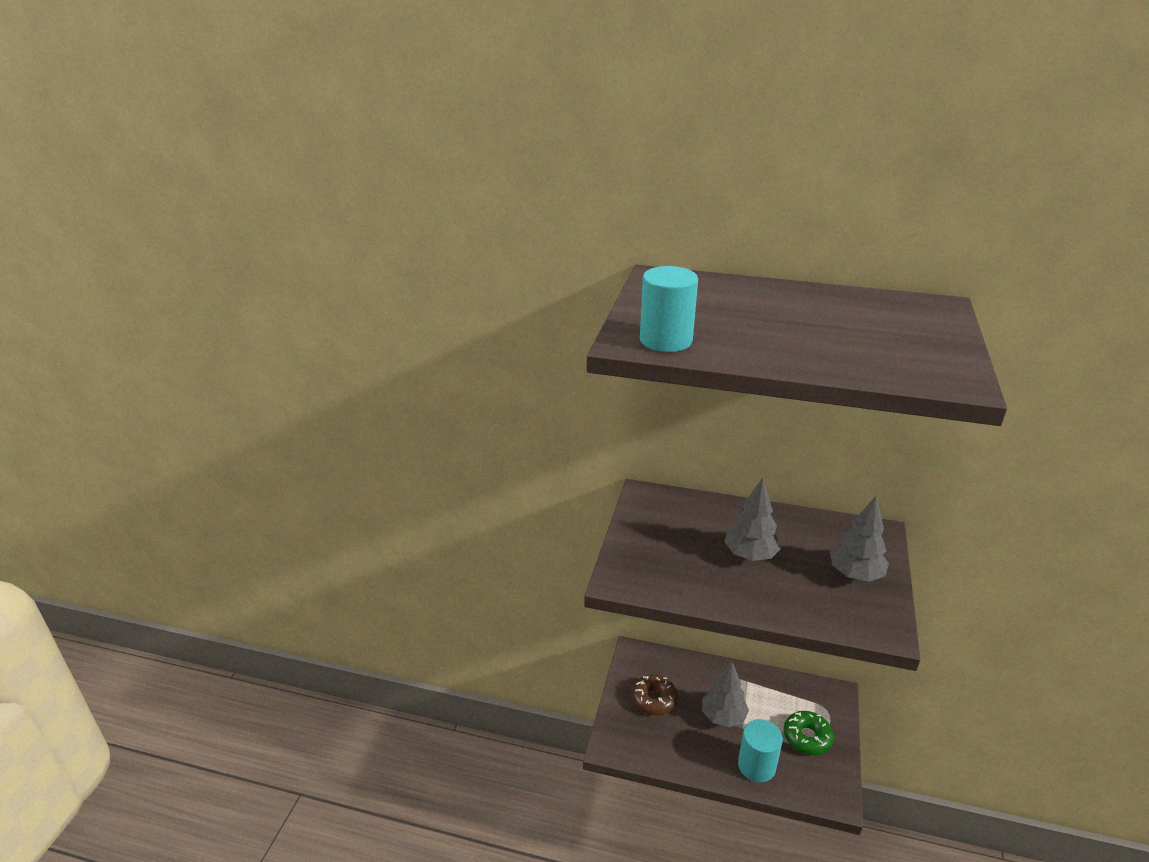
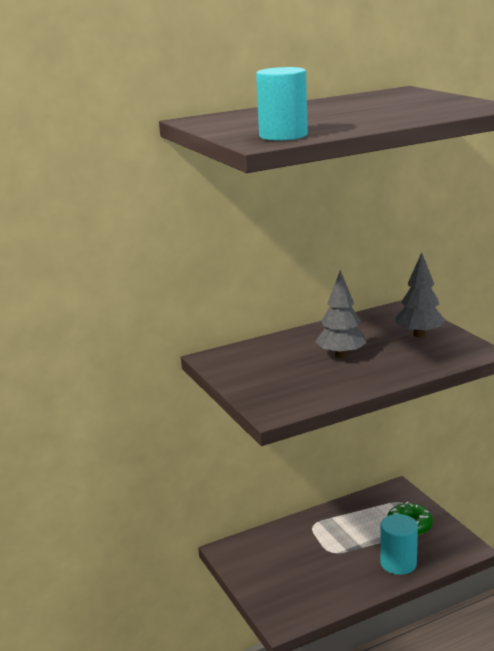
camera: 40 degrees left, 10 degrees down
(654, 699) = (278, 570): brown donut -> none
(723, 717) = (341, 549): grey tree -> none

